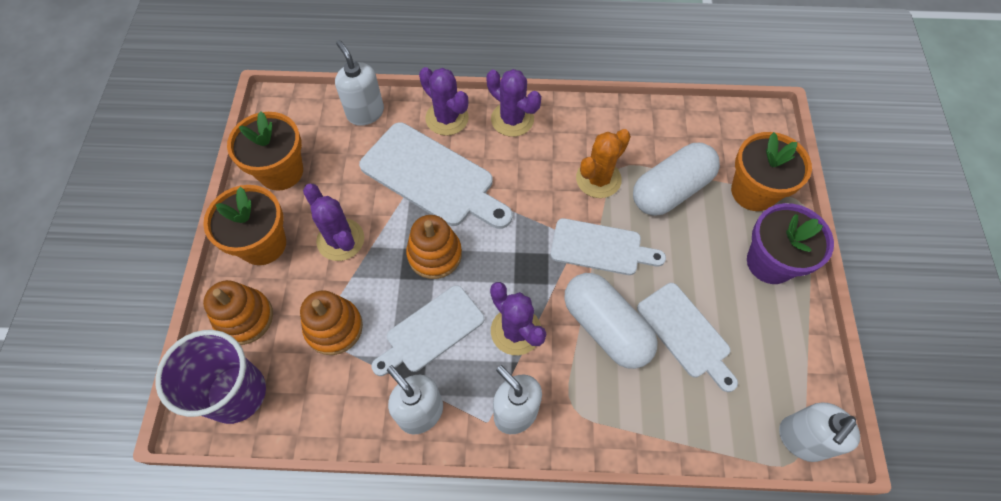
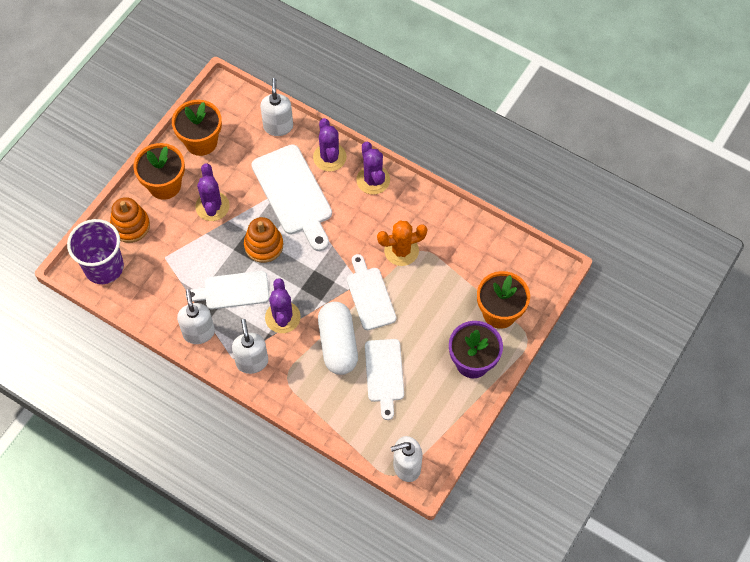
camera: 30 degrees right, 0 degrees up
(334, 327) = (178, 259): orange stacking toy -> none
(600, 248) = (370, 295): white cutting board -> white cutting board turned 150 degrees counterclockwise
(671, 190) = (444, 283): white capsule -> none

